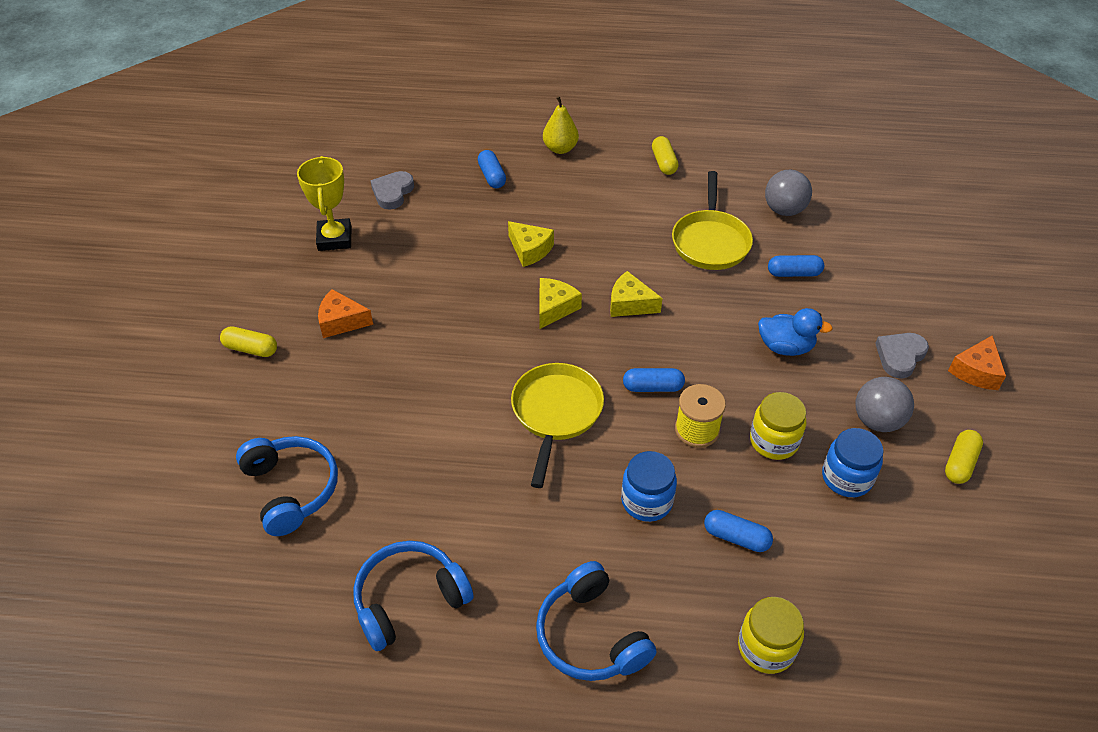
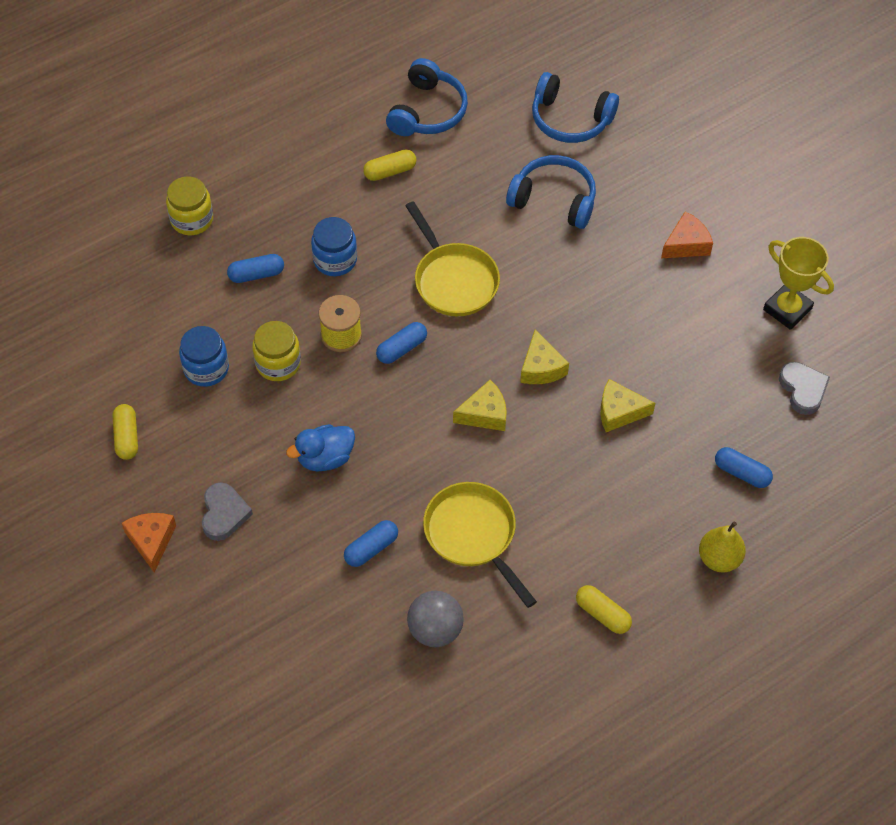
camera: 140 degrees right, 10 degrees up
(251, 349) = (720, 182): yellow capsule -> yellow capsule (390, 171)
(591, 636) = (303, 160): blue headphones -> blue headphones (554, 200)
(877, 421) = (209, 434): grey ball -> none

